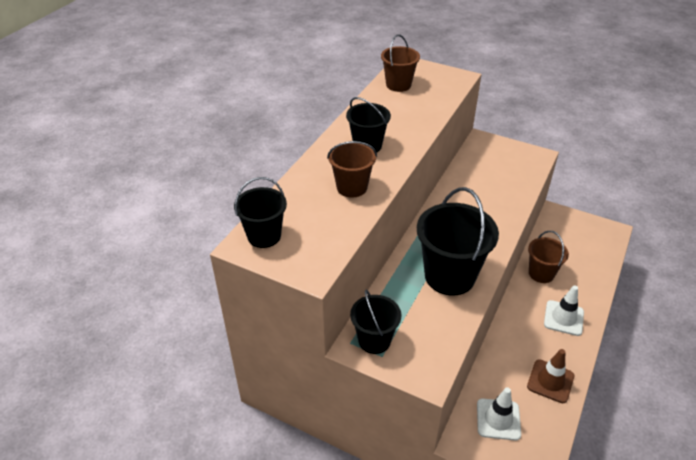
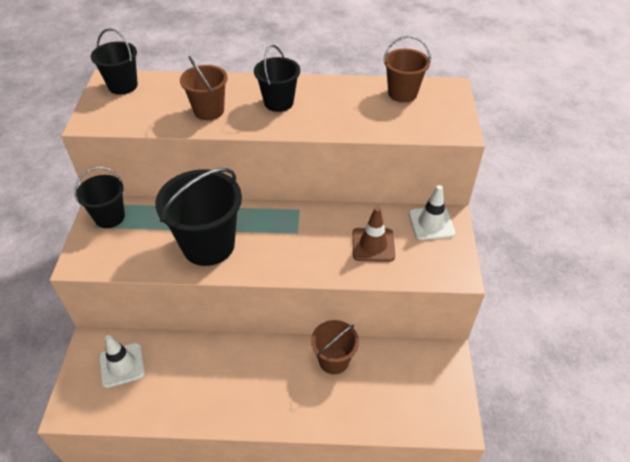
camera: 65 degrees right, 5 degrees up
(550, 381) = (181, 400): brown traffic cone -> brown traffic cone (373, 245)
(563, 318) = (275, 396): white traffic cone -> white traffic cone (431, 223)

